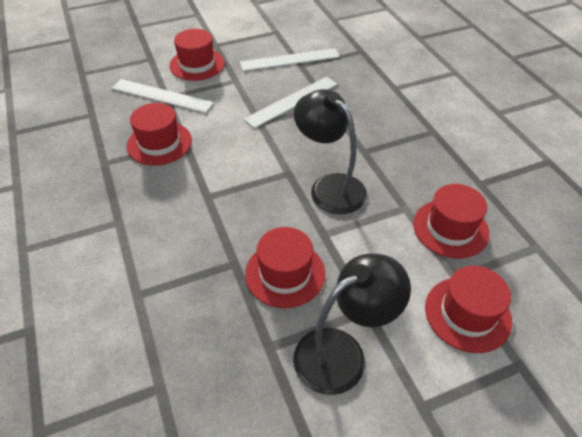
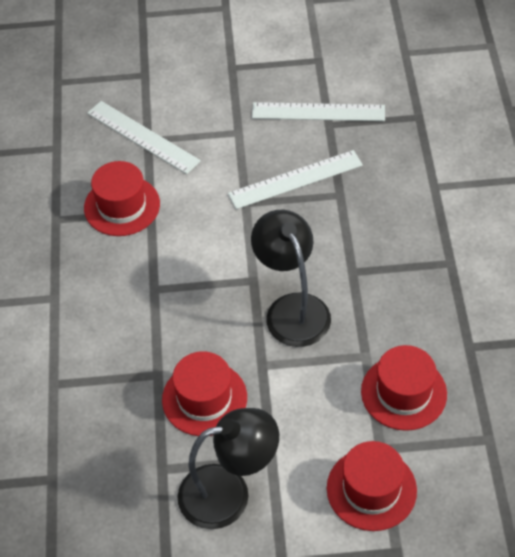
camera: 20 degrees right, 5 degrees up
(197, 64) = (199, 96): red hat -> none

